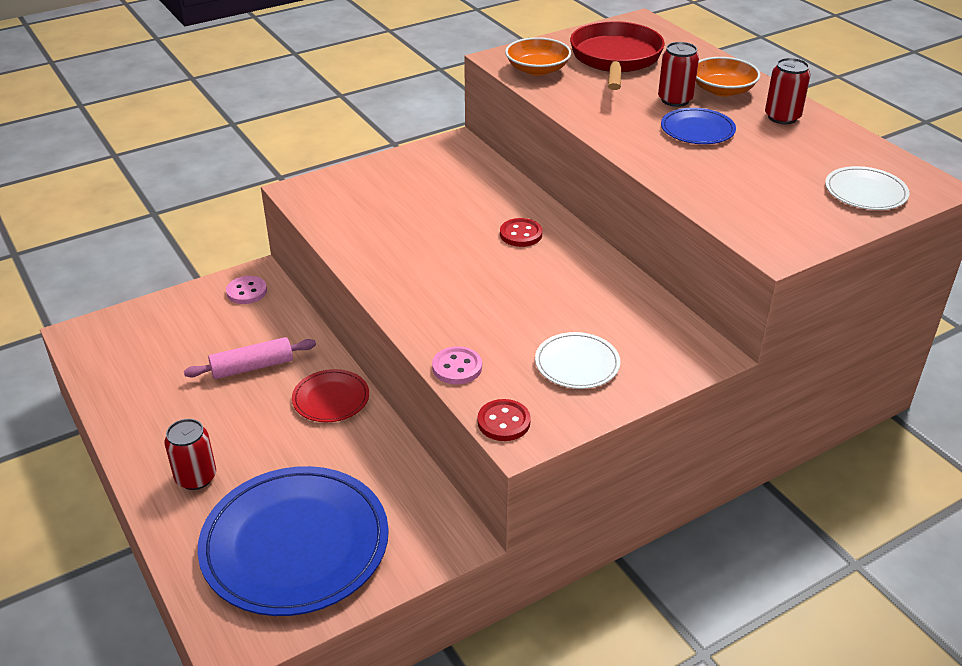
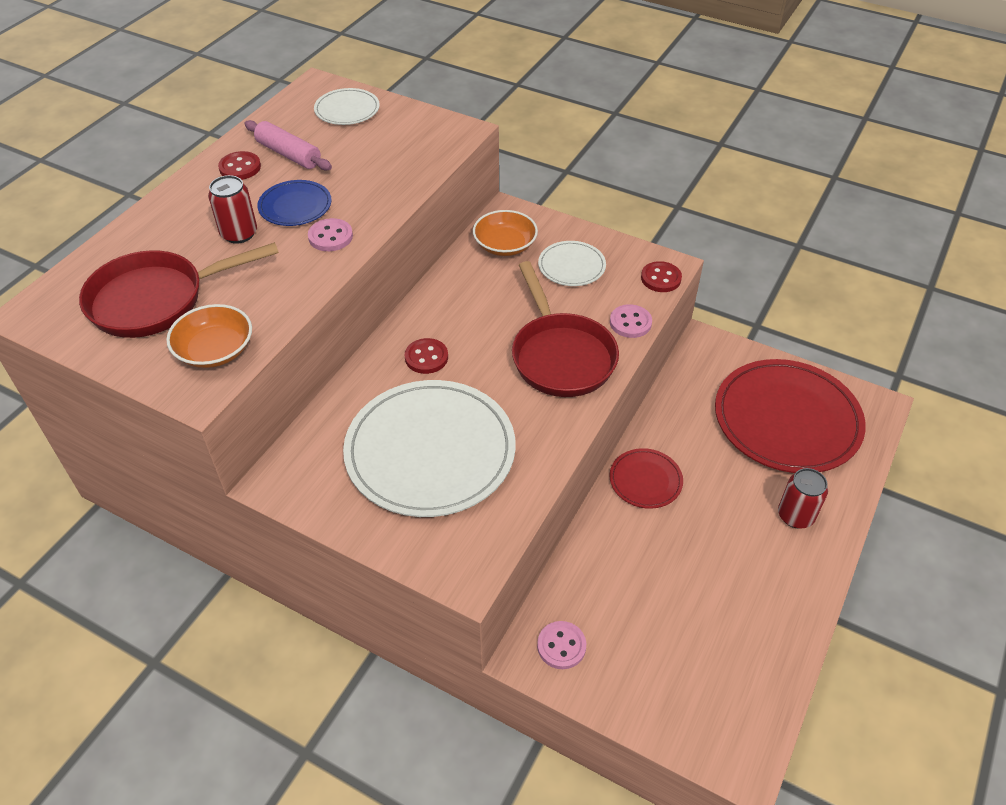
camera: 120 degrees left, 10 degrees up
(252, 367) = (657, 562): pink rolling pin -> pink rolling pin (289, 154)
(295, 544) = (787, 419): blue plate -> red plate
(417, 207) = (430, 451): none -> white plate
(454, 305) = (561, 356): none -> red pan
(636, 135) = (330, 237): none -> pink button
(722, 90) = (199, 211): orange bowl -> orange bowl (505, 245)
(782, 117) = (240, 167): red can -> red button

